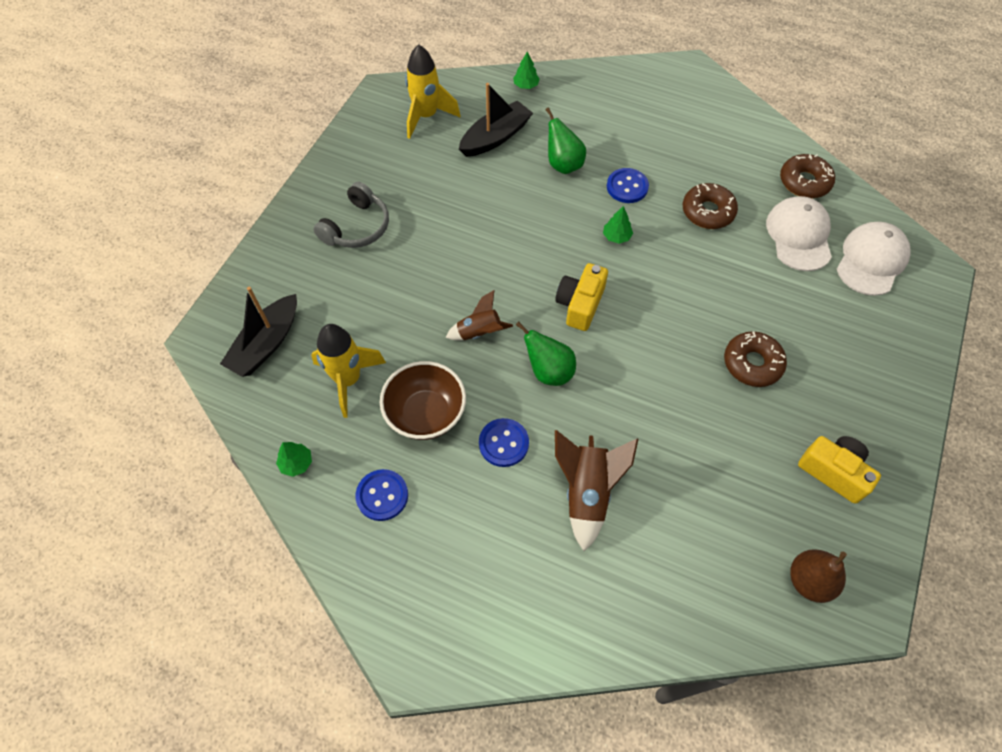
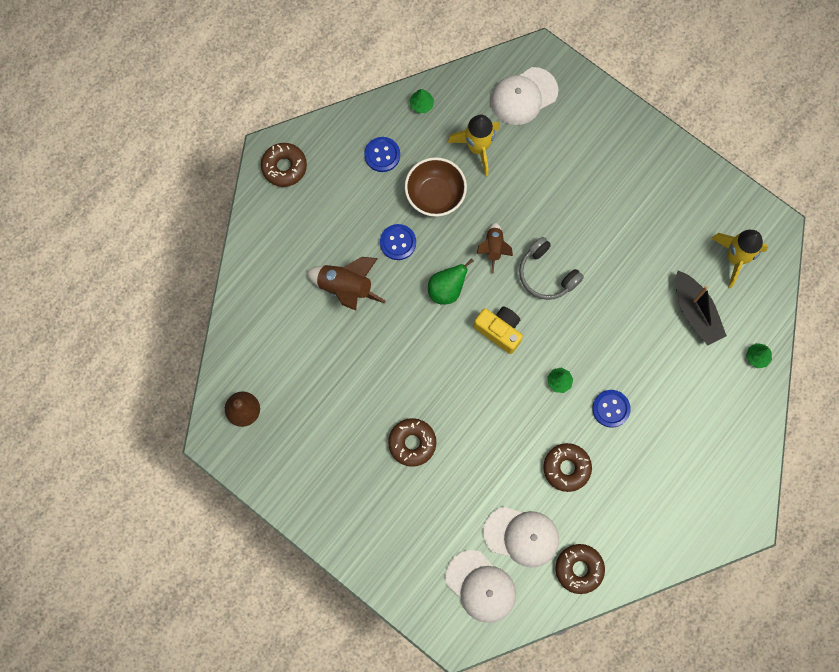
camera: 105 degrees right, 15 degrees up
(266, 344) = (523, 96): black boat -> white cap
(357, 227) = (620, 177): grey headphones -> grey headphones (546, 274)
(431, 632) = (284, 167): none -> brown donut
(563, 164) = (649, 362): green pear -> none
(833, 472) = (311, 464): yellow camera -> none

